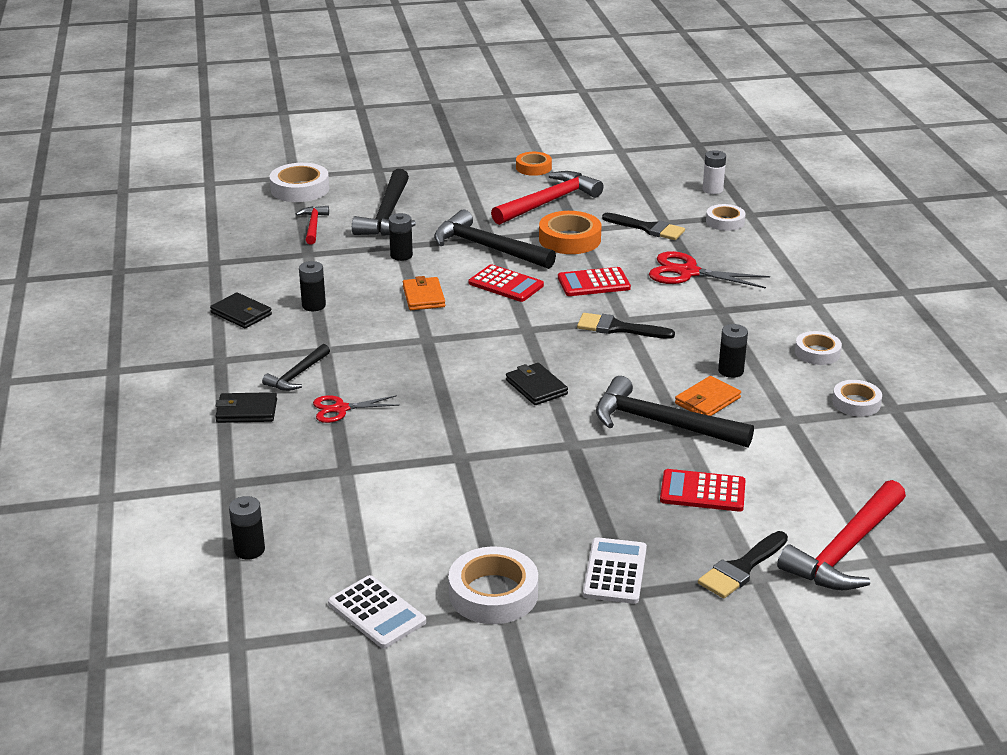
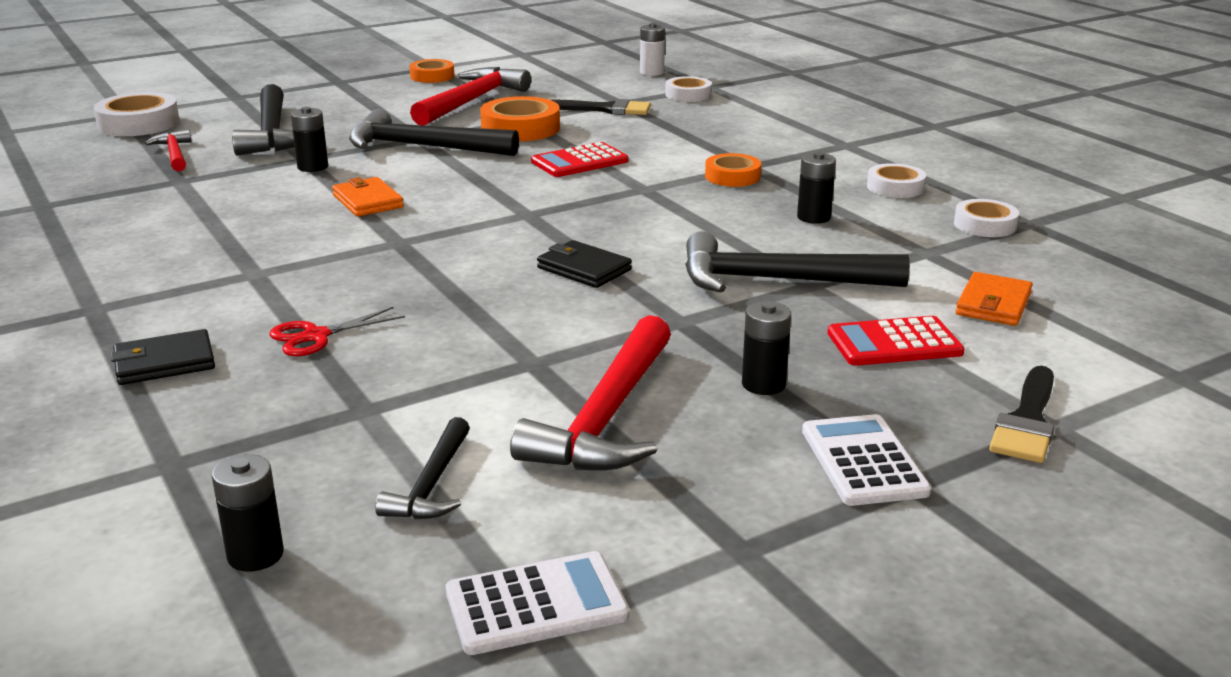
camera: 20 degrees left, 5 degrees down
(241, 314) = (107, 253): black wallet -> none
(297, 375) = (227, 308): black hammer -> black hammer (432, 484)
(313, 305) = (214, 230): black battery -> black battery (763, 384)
(376, 613) = (536, 604): white calculator -> white calculator turned 45 degrees counterclockwise
(493, 593) = (708, 531): white tape -> none
(506, 284) = (470, 176): red calculator -> none
(618, 328) = (643, 197): black brush -> none
(688, 272) = (684, 139): red scissors -> none
(698, 319) = (732, 176): none -> orange tape
(707, 401) = (812, 249): orange wallet -> orange wallet (993, 304)
(846, 550) = (1131, 373): red hammer -> red hammer (607, 417)

